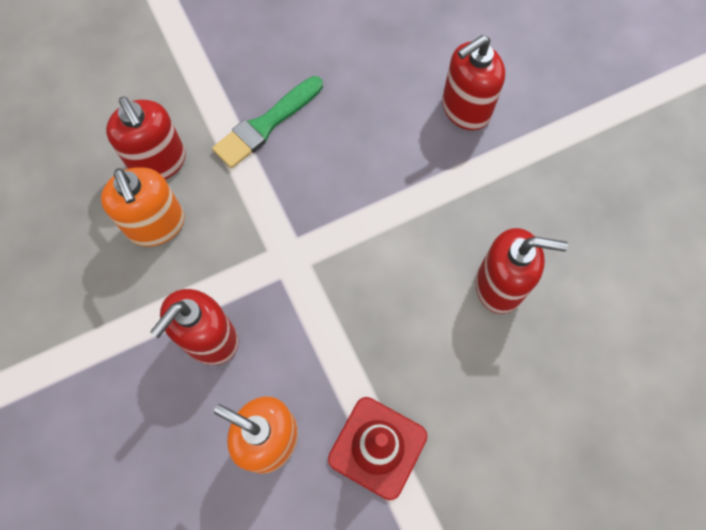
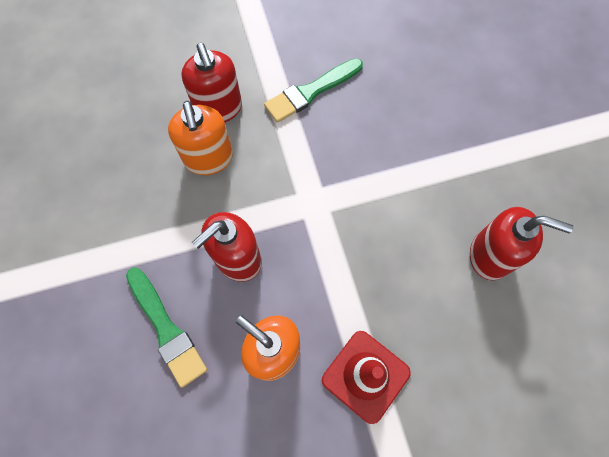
camera: 10 degrees right, 0 degrees up
(138, 435) = (166, 329): none -> green brush
(465, 109) = (479, 104): red soap dispenser -> none

